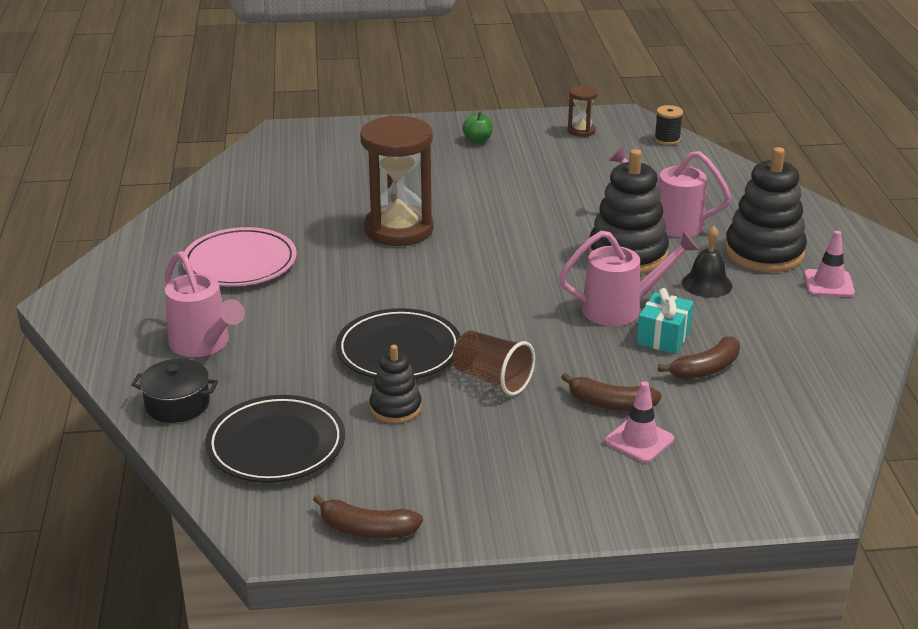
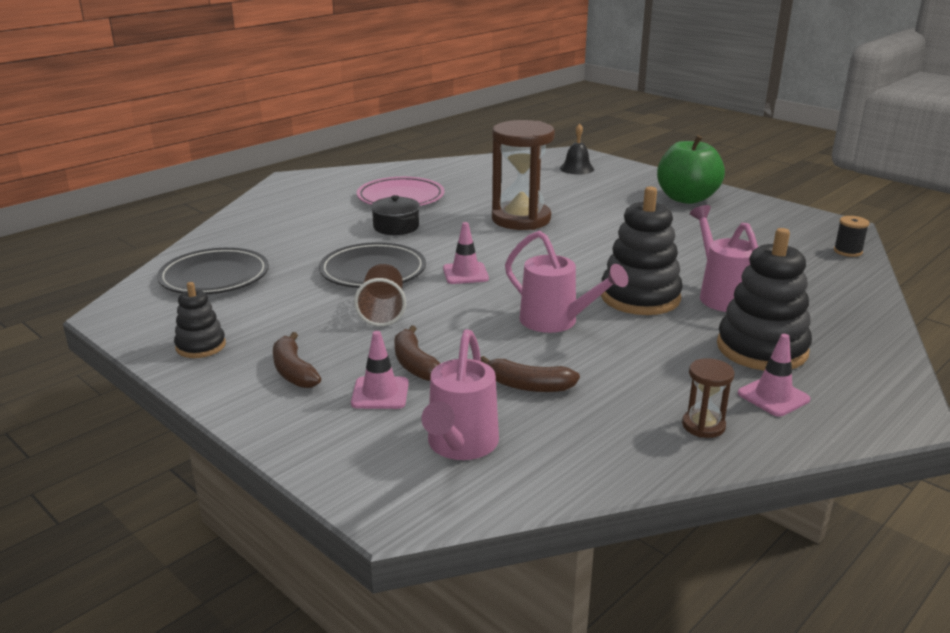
camera: 50 degrees right, 5 degrees down
(177, 404) = (224, 238): black pot -> black pot (396, 227)
(203, 344) = (297, 221): pink watering can -> pink watering can (460, 445)
(366, 529) = (149, 336): brown banana -> brown banana (293, 371)
(395, 408) = (302, 294): black stacking toy -> black stacking toy (201, 346)
(474, 308) = (465, 273): none -> pink traffic cone
(477, 140) = (686, 198): green apple -> green apple, size x2.34
(581, 131) = (782, 221): brown hourglass -> brown hourglass (703, 426)
(663, 337) = (546, 352): turquoise gift -> none
(707, 284) = (659, 342): black bell -> black bell (576, 168)

